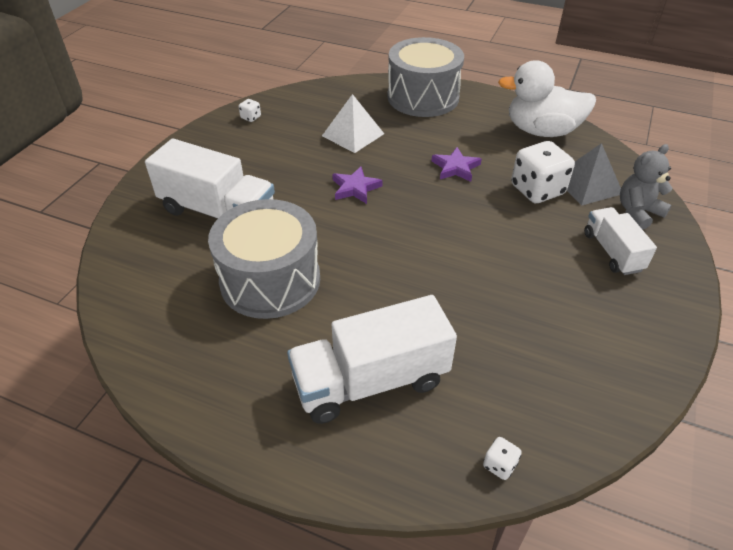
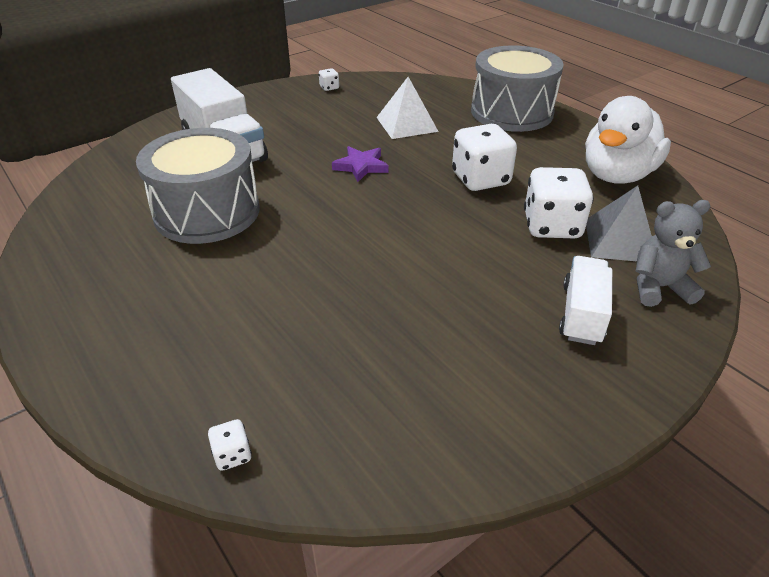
camera: 30 degrees right, 5 degrees down
(370, 381) = (198, 325): white truck -> none
(455, 167) = (480, 179): purple star -> white dice
(541, 131) = (617, 175): white duck -> white duck turned 90 degrees counterclockwise

